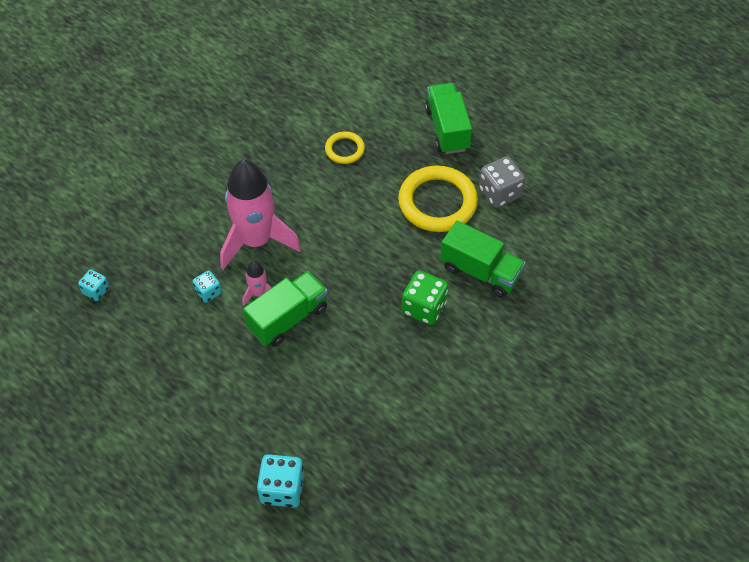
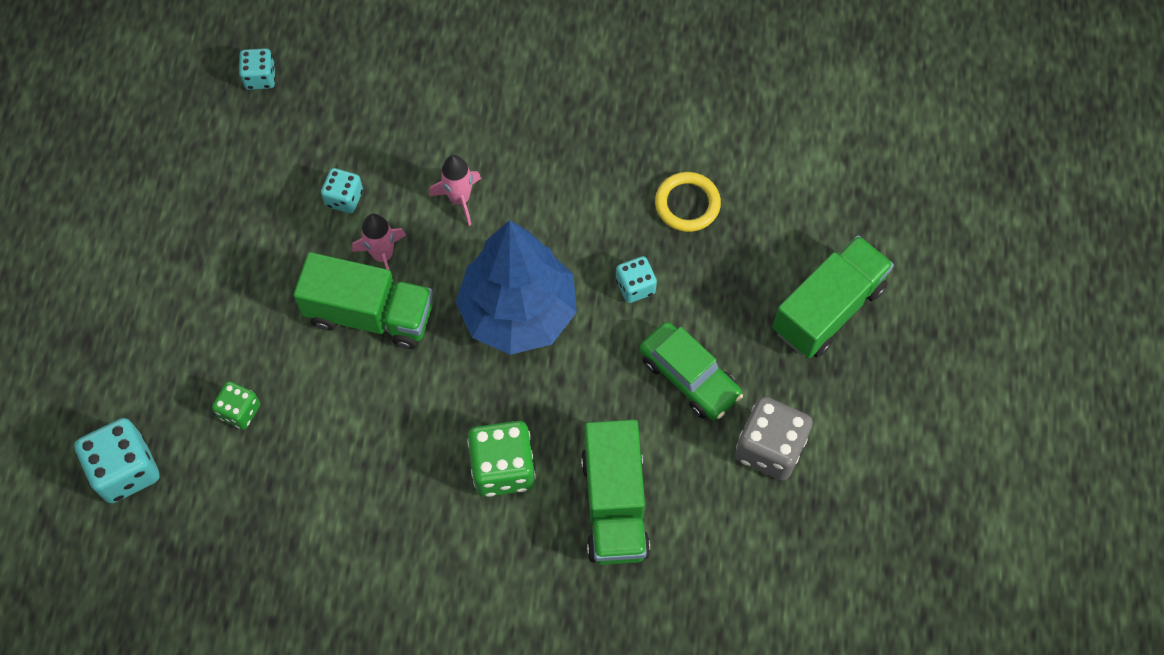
camera: 55 degrees right, 10 degrees up
(256, 241) = (459, 199): pink rocket -> pink rocket, size x0.44
(293, 411) = (240, 411): none -> green dice
(343, 252) = (518, 312): none -> blue tree
(371, 196) = (635, 286): none -> turquoise dice
(437, 202) = (689, 377): yellow ring -> green car

